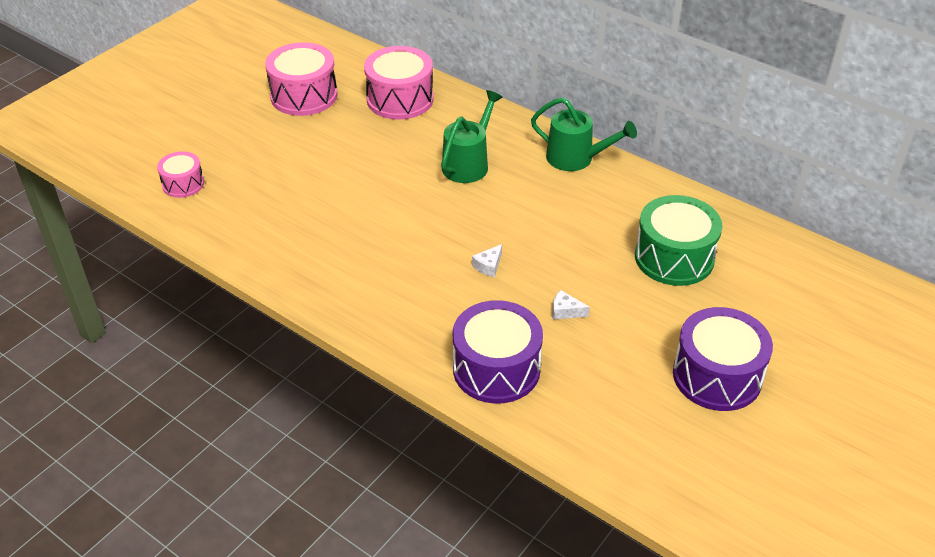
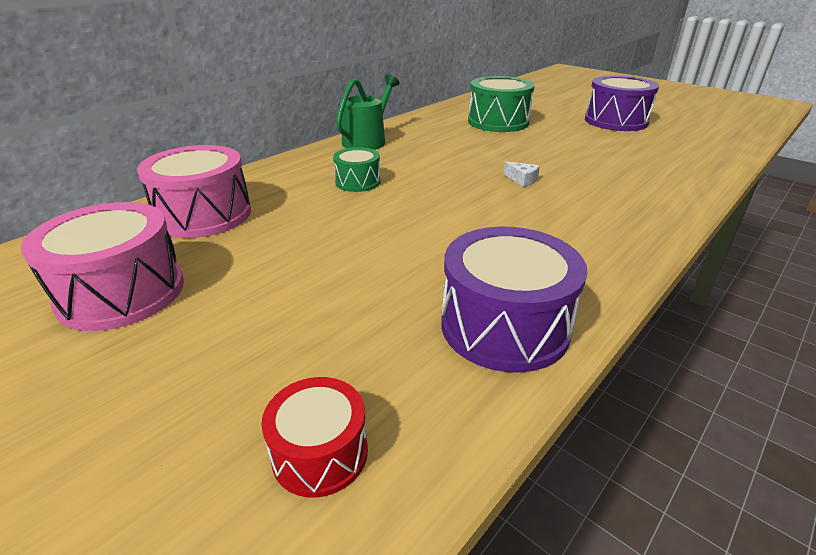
camera: 85 degrees left, 10 degrees down
(183, 184) = (320, 453): pink drum -> red drum
(468, 163) = (358, 182): green watering can -> green drum
(496, 369) = (659, 182): purple drum -> purple drum (504, 326)
(565, 311) = (572, 155): white cheese -> none

